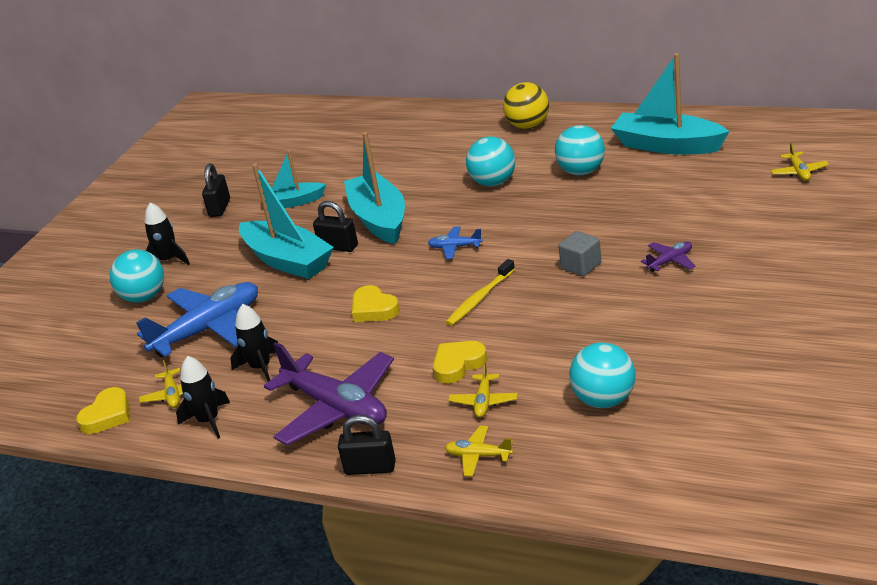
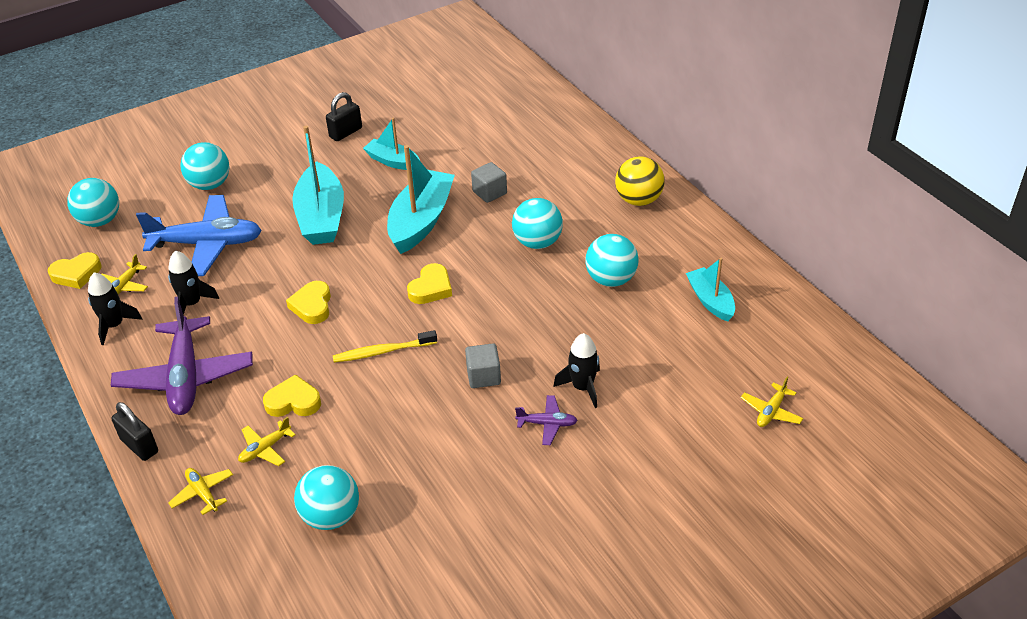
camera: 35 degrees right, 10 degrees up
(69, 374) = (100, 221): none -> turquoise ball
(168, 260) = (261, 161): black rocket -> black rocket (582, 387)
(338, 247) = (365, 228): black padlock -> none
(407, 178) = (489, 192): none -> grey cube
(455, 247) = (431, 288): blue plane -> yellow heart
(667, 145) = (710, 300): turquoise boat -> turquoise boat, size x0.58

